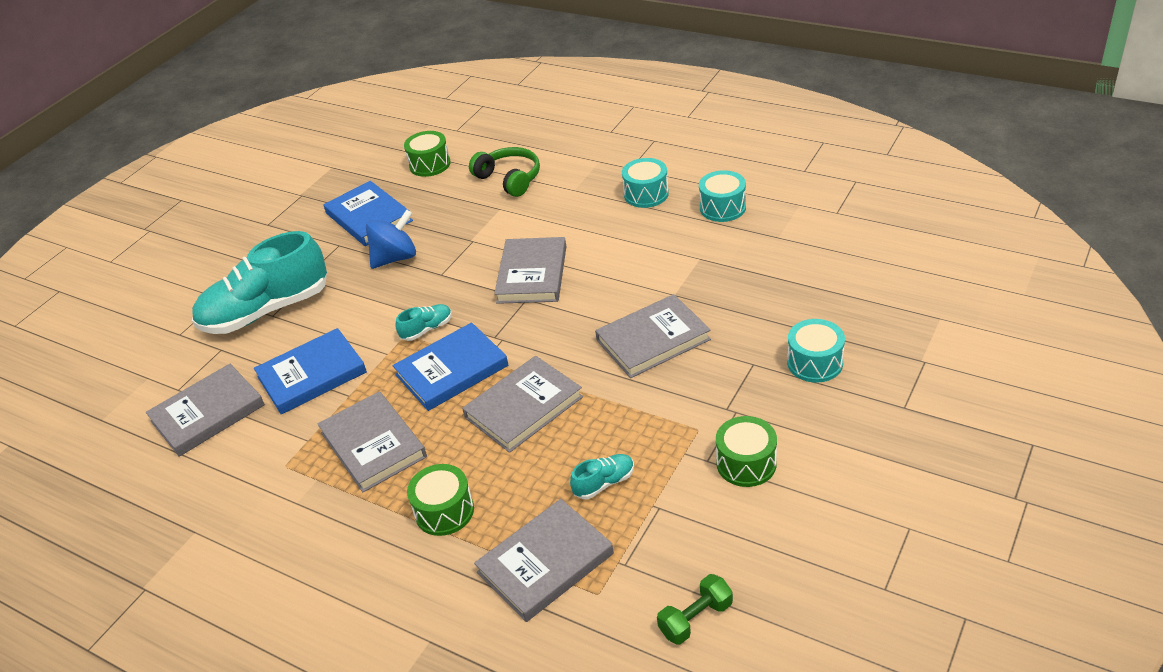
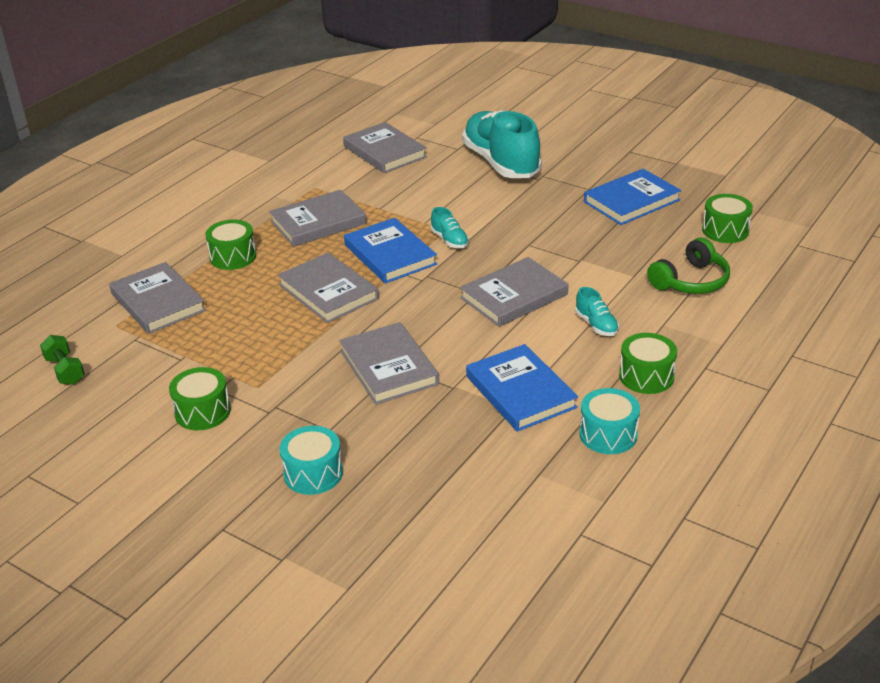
camera: 90 degrees right, 5 degrees down
(312, 375) = (411, 190): blue book -> blue book (520, 392)
(395, 258) = (560, 219): blue spinning top -> none
(532, 274) = (514, 296): grey book -> grey book turned 45 degrees counterclockwise
(604, 483) = (221, 332): turquoise shoe -> turquoise shoe (596, 325)
(646, 194) = (646, 376): turquoise drum -> green drum

